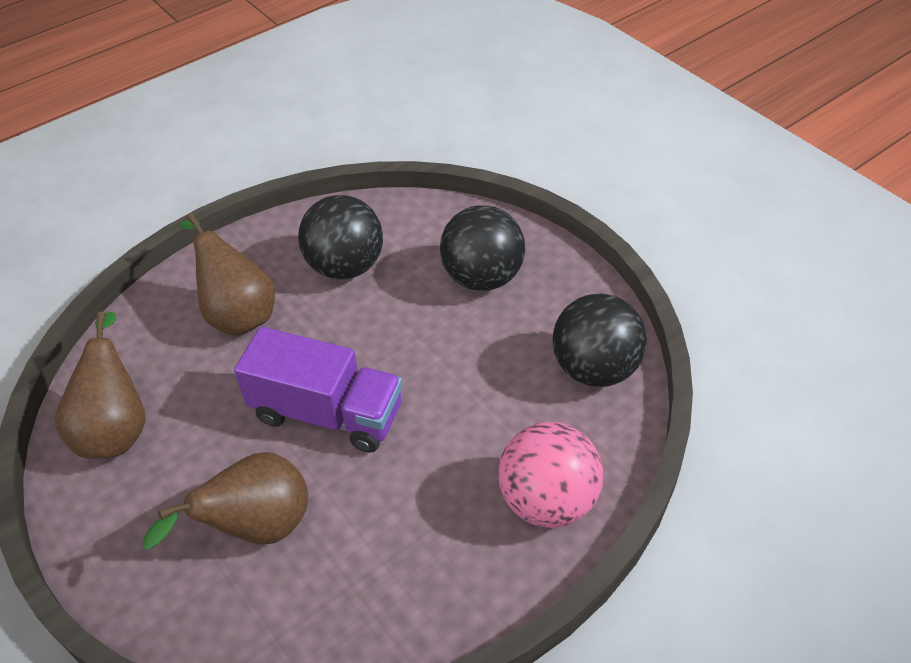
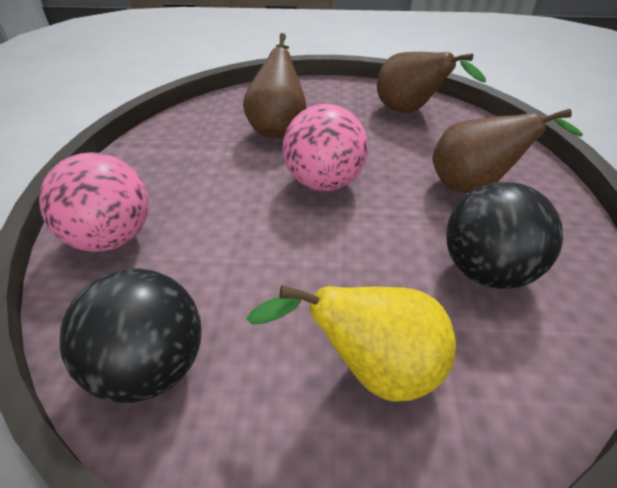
camera: 130 degrees right, 5 degrees down
(327, 413) = (324, 182): purple truck -> pink ball
(482, 277) = (372, 369): black ball -> yellow pear

